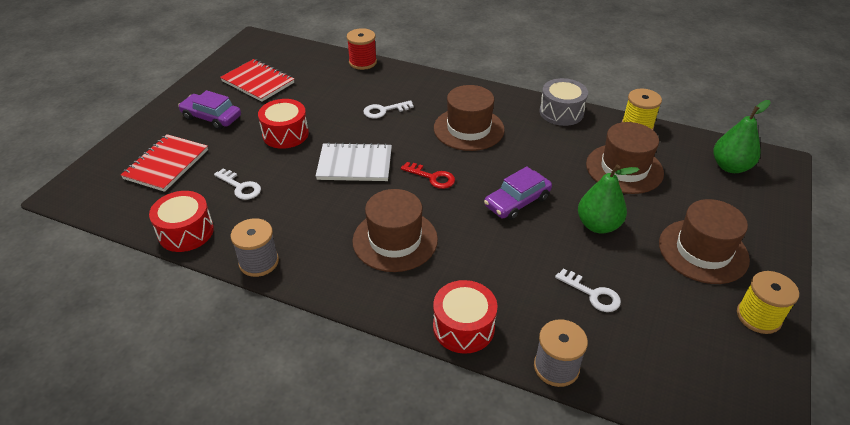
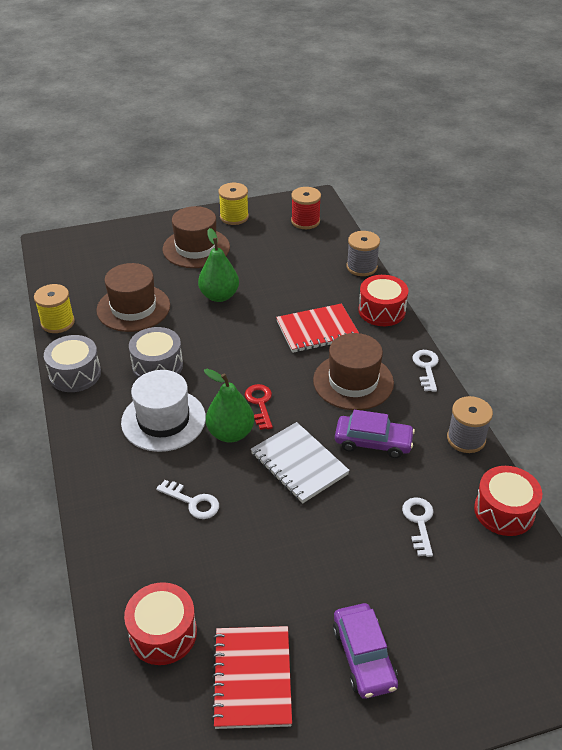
camera: 130 degrees left, 0 degrees up
(166, 164) = (468, 616): red notebook -> red notebook (317, 330)
(285, 134) = (315, 554): red drum -> red drum (163, 633)
(362, 62) = (106, 597): red spool -> red spool (305, 221)
(468, 129) = (163, 420): brown hat -> white hat
(517, 201) = (237, 343): purple car -> purple car (373, 442)
(531, 150) = (157, 366): none -> grey drum
(592, 294) = (289, 275): white key -> white key (426, 367)
(730, 167) = (78, 262): green pear -> green pear (230, 433)

